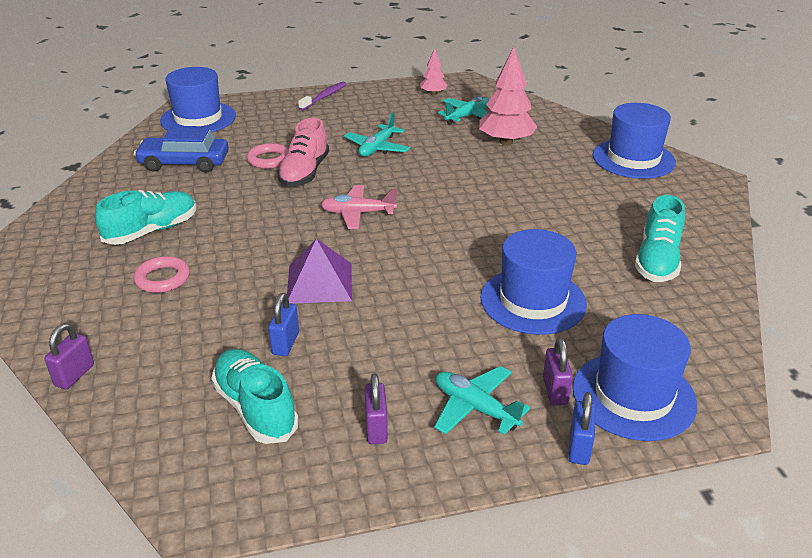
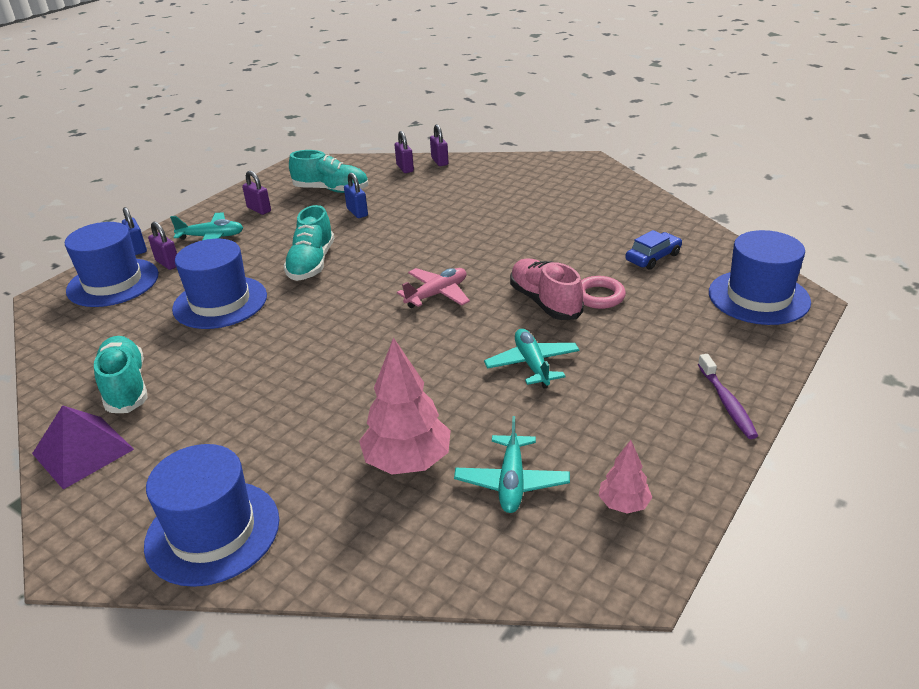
camera: 140 degrees right, 0 degrees up
(125, 391) = (405, 168): none -> purple padlock
(152, 231) = (553, 214): turquoise shoe -> turquoise shoe (311, 263)
(162, 278) = (486, 201): pink ring -> none
(184, 163) = (653, 257): blue car -> blue car, size x0.65
(319, 283) = (387, 243): purple pyramid -> purple pyramid (83, 451)

